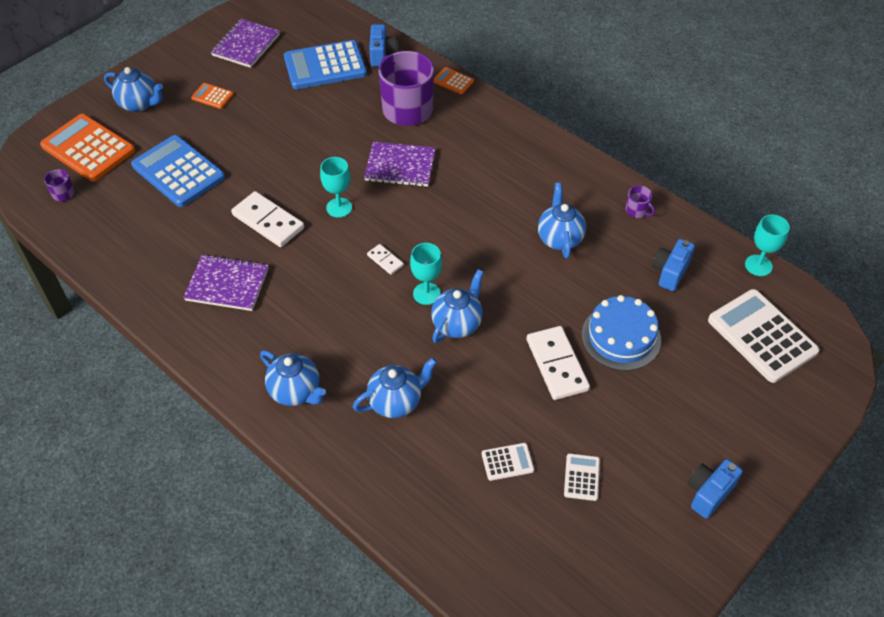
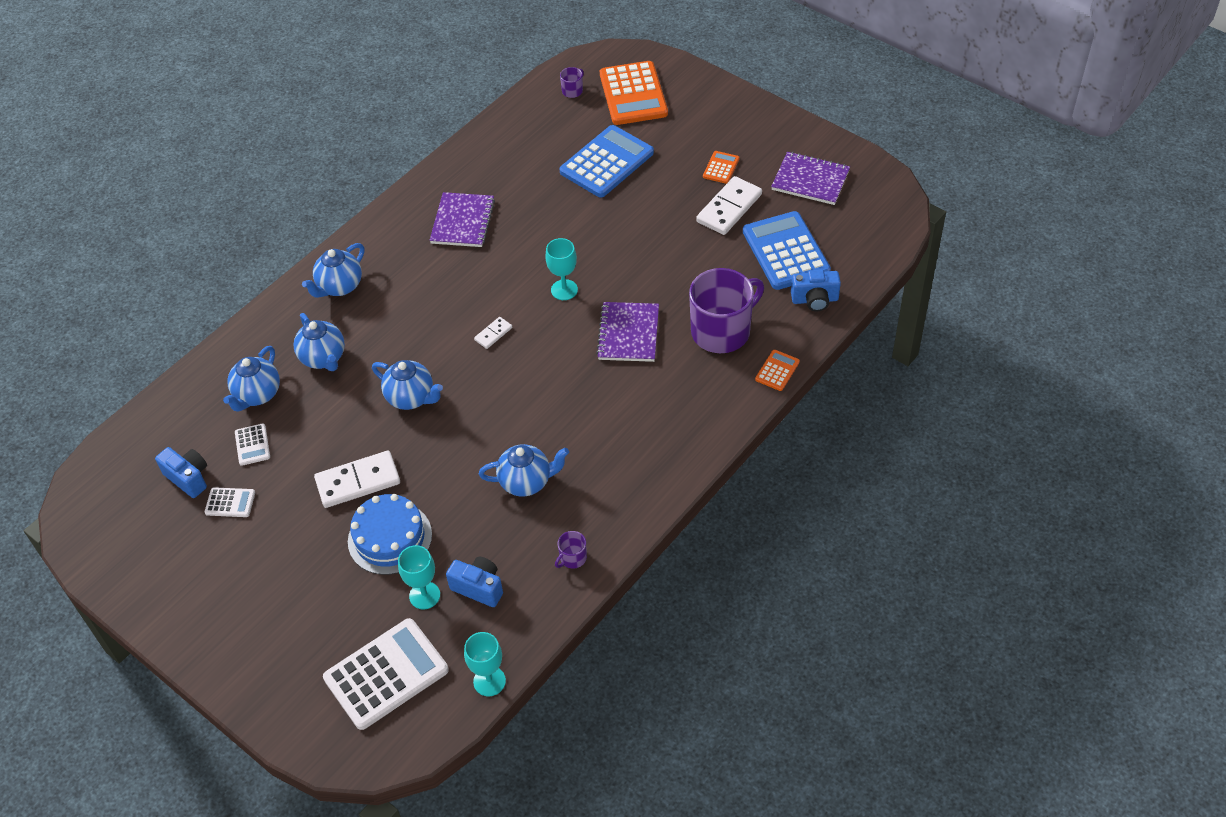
camera: 90 degrees right, 0 degrees up
(88, 148) = (633, 94): orange calculator -> orange calculator turned 135 degrees clockwise
(139, 104) = (701, 116): blue teapot -> blue teapot (257, 395)
(268, 221) = (543, 238): white domino -> white domino (729, 208)
(426, 293) = (450, 370): turquoise goblet -> turquoise goblet (424, 595)
(708, 493) = (201, 607): blue camera -> blue camera (188, 478)

